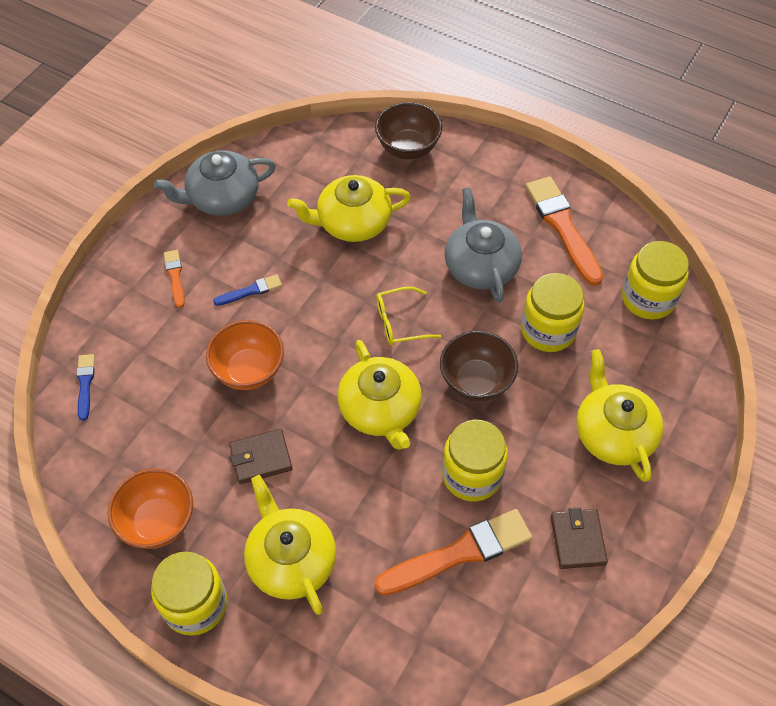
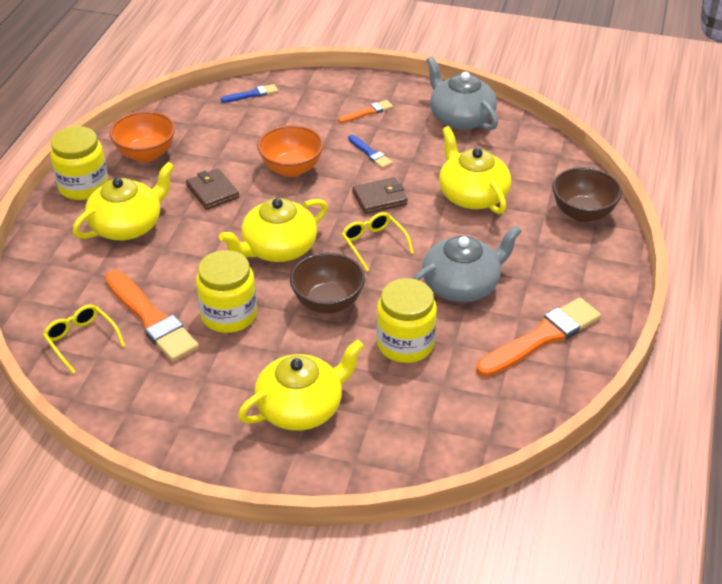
camera: 75 degrees right, 15 degrees down
(476, 632) = (81, 340): none -> yellow glasses
(577, 540) = (179, 395): brown wallet -> brown wallet (379, 198)
(648, 298) = (479, 417): yellow jar -> none

